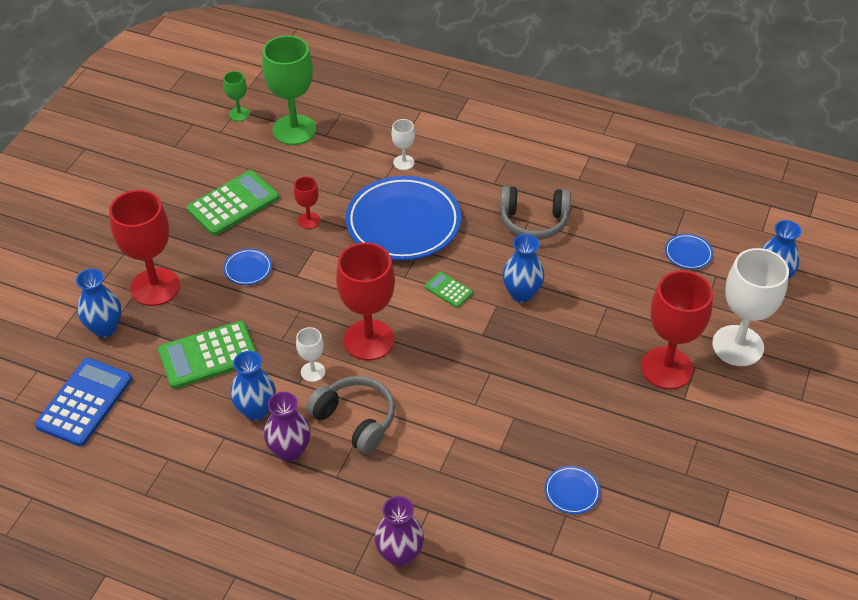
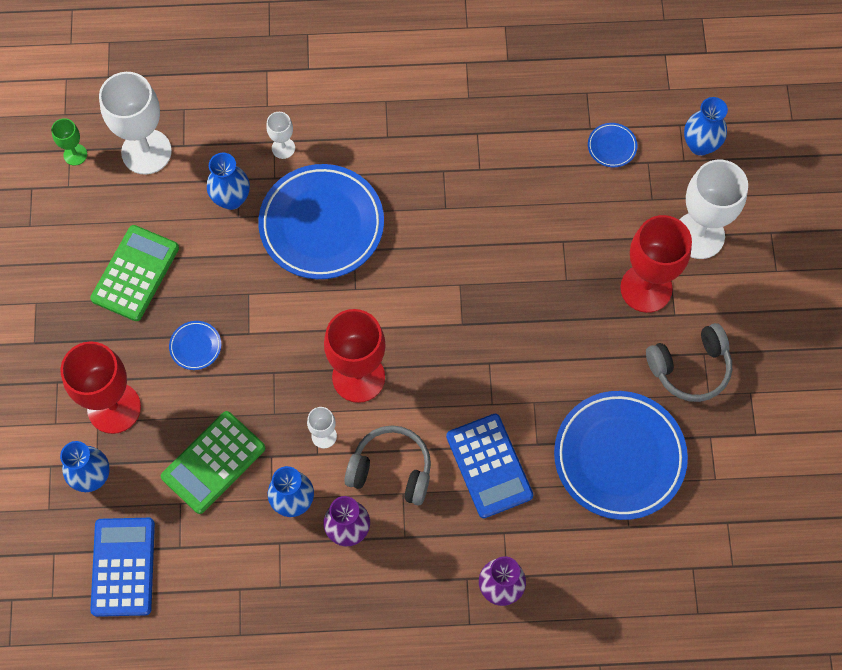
camera: 25 degrees left, 20 degrees up
(294, 130) = (146, 152): green goblet -> white goblet
(309, 220) = (225, 261): red goblet -> none
(445, 451) = (489, 466): none -> blue calculator
(448, 290) = (405, 286): green calculator -> none
(521, 293) = (477, 261): blue vase -> blue vase (231, 199)
(533, 221) = (448, 168): grey headphones -> grey headphones (690, 368)
(572, 492) = (619, 457): blue plate -> blue plate, size x2.47

